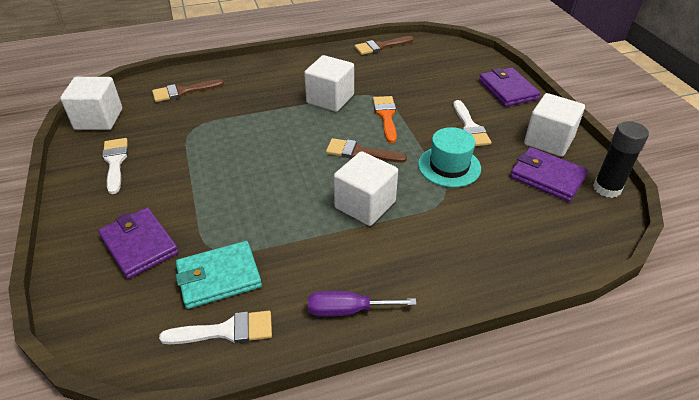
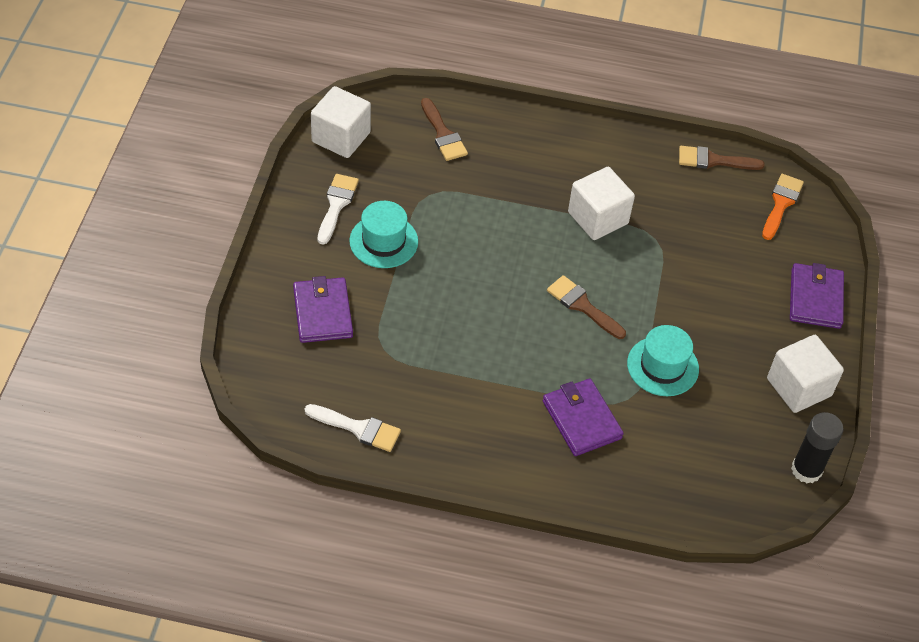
camera: 25 degrees right, 10 degrees up
(170, 171) = (383, 241): none -> turquoise hat
(183, 91) = (443, 134): brown brush -> brown brush turned 120 degrees counterclockwise
(219, 277) = (375, 377): turquoise wallet -> none
(347, 310) = (464, 461): purple screwdriver -> none
(365, 205) = (546, 369): white cube -> none
(386, 116) = (643, 271): orange brush -> orange brush (781, 203)
(470, 127) = (725, 329): white brush -> none
(547, 177) = (755, 427): purple wallet -> purple wallet (582, 420)

